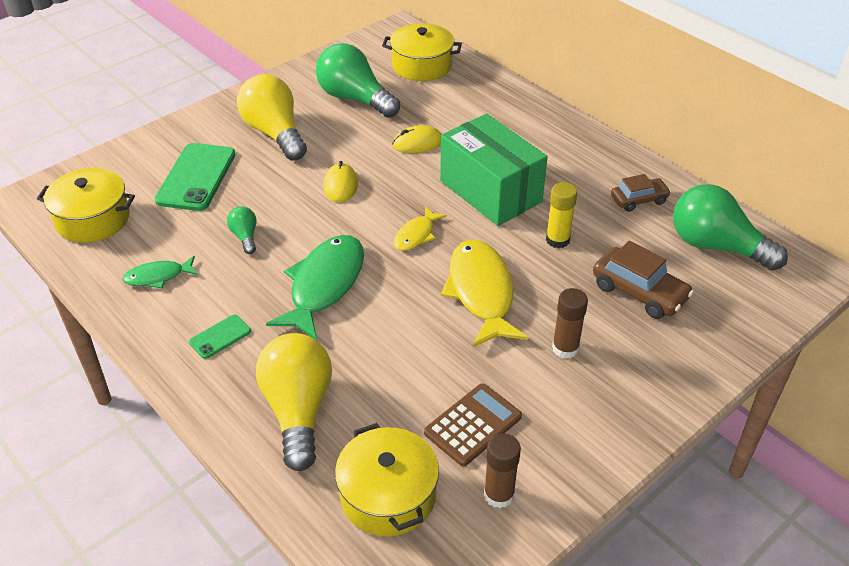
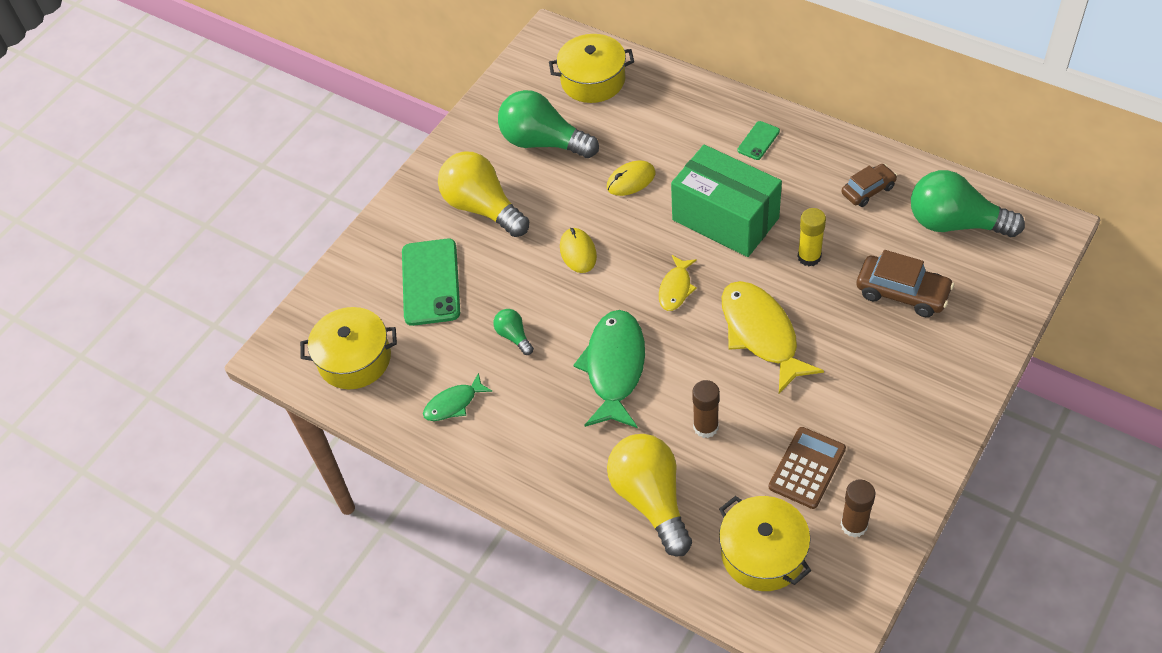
camera: 10 degrees left, 10 degrees up
(220, 337) = (545, 449): green phone -> green phone (758, 141)
(565, 348) = (857, 370): brown glue stick -> brown glue stick (705, 427)

